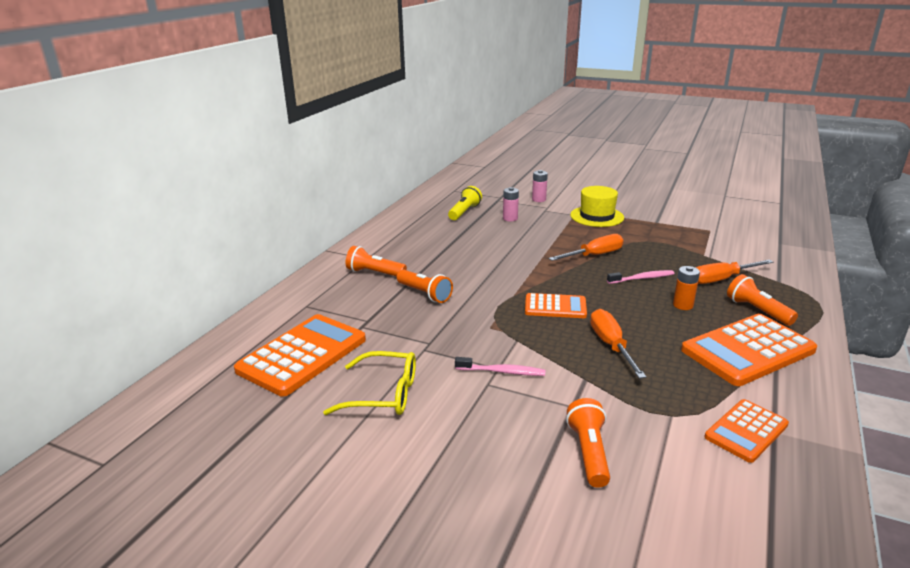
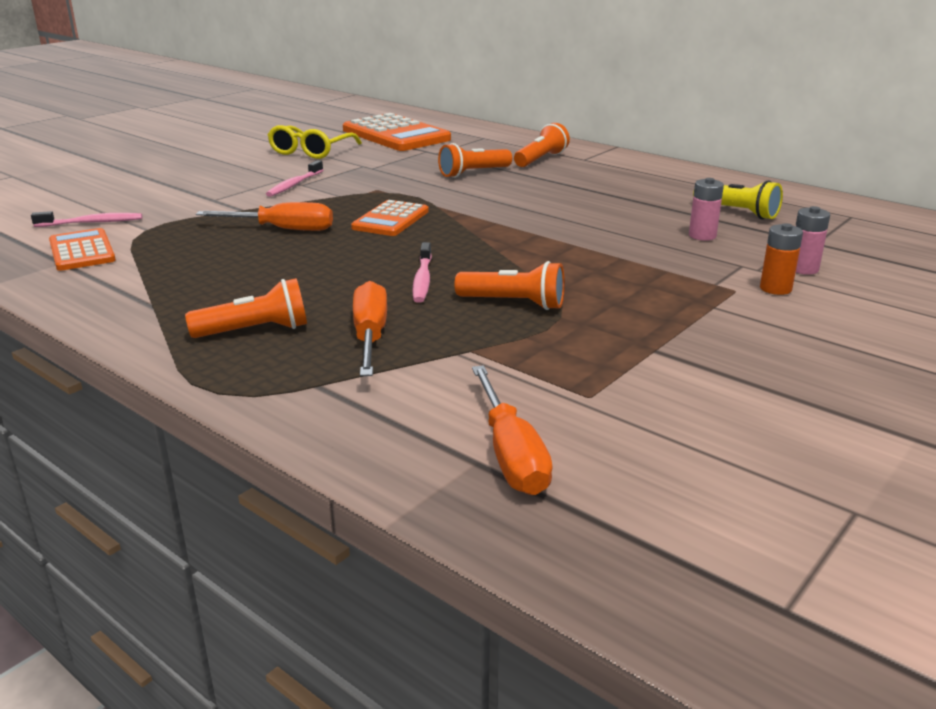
camera: 105 degrees right, 0 degrees up
(589, 452) = (154, 195): orange flashlight -> orange flashlight (514, 303)
(594, 255) = (523, 265): orange screwdriver -> orange screwdriver (511, 454)
(597, 216) = (700, 300): yellow hat -> none
(683, 305) = (323, 286): orange battery -> orange battery (775, 288)
(690, 459) = (91, 223): none -> pink toothbrush
(747, 350) = (183, 292): orange calculator -> none

